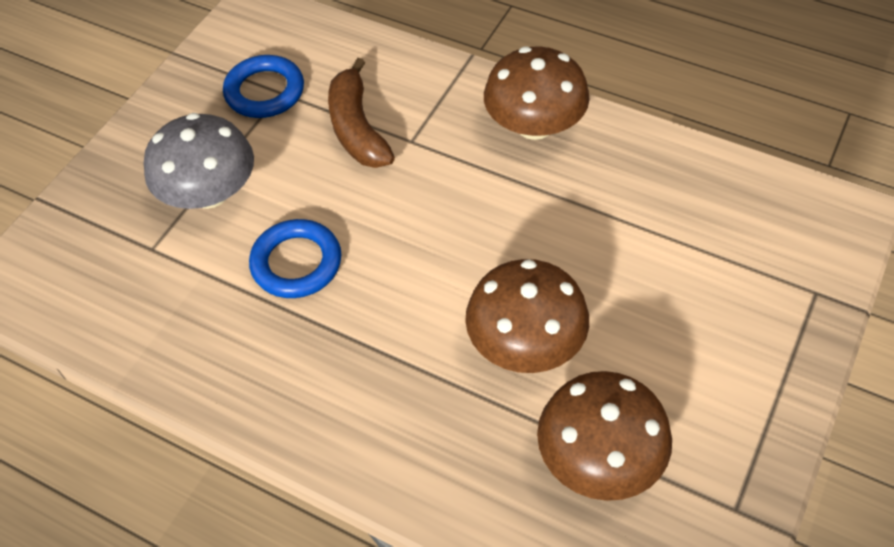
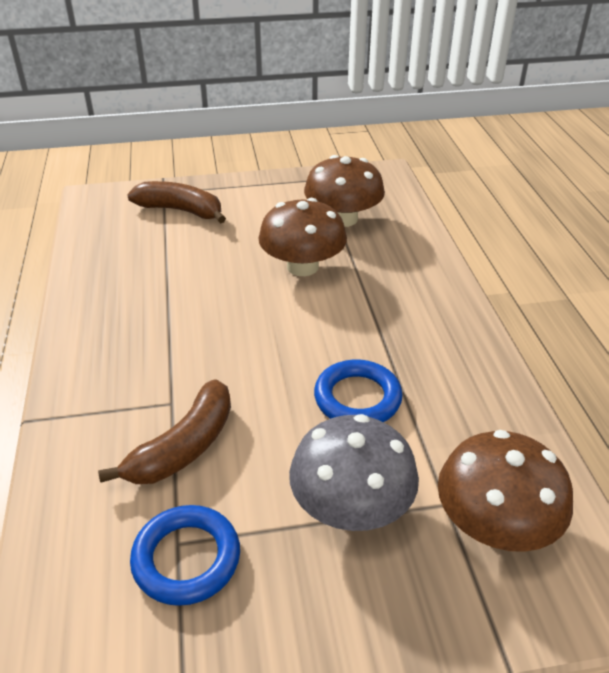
camera: 130 degrees left, 15 degrees down
(534, 125) = (100, 341): brown mushroom -> brown mushroom (495, 524)
(748, 288) = (181, 211): none -> brown banana

